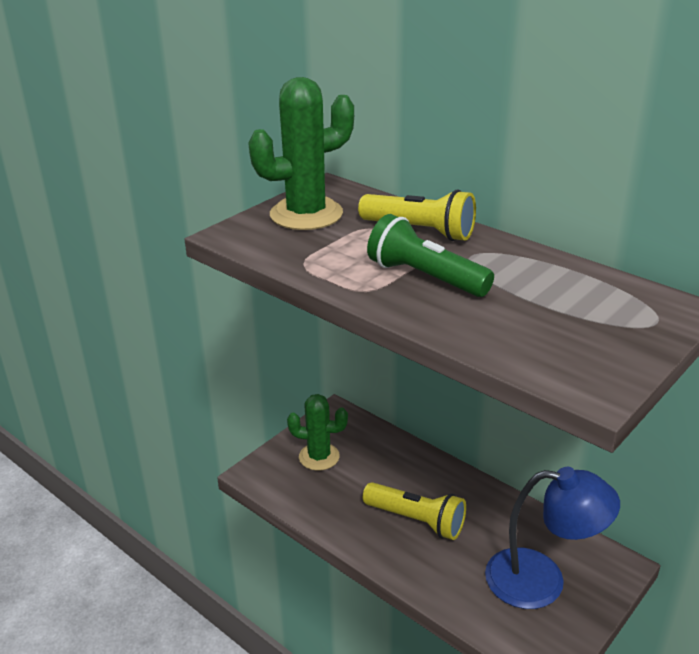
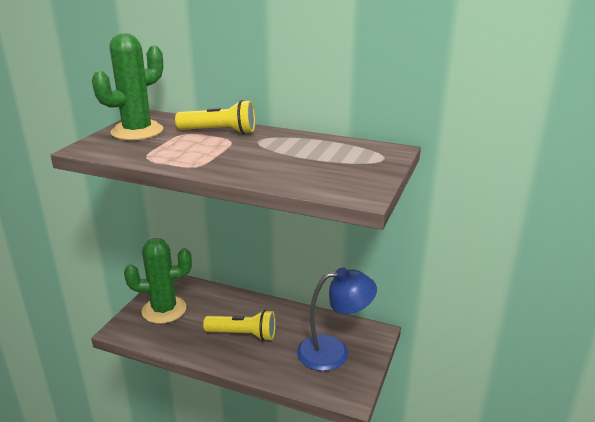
camera: 20 degrees left, 5 degrees down
(319, 457) = (164, 310): green cactus -> green cactus, size x1.51
(425, 277) = (233, 154): green flashlight -> none

